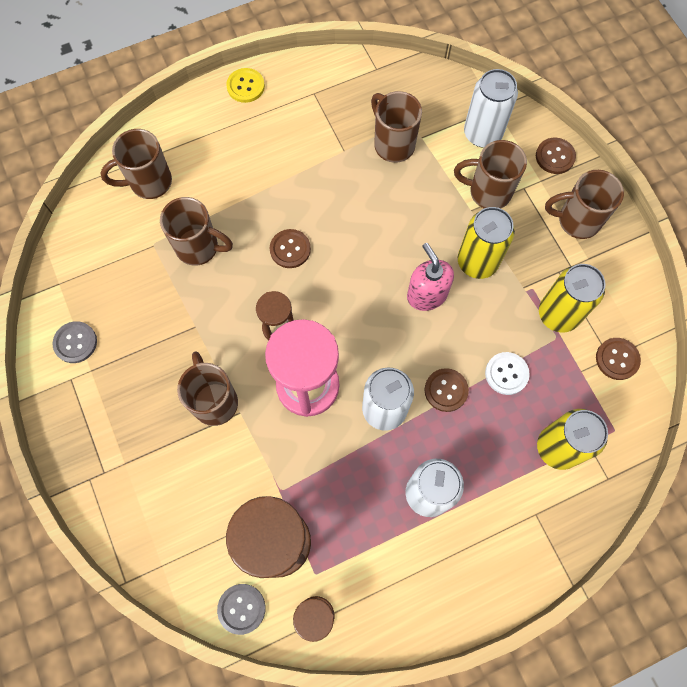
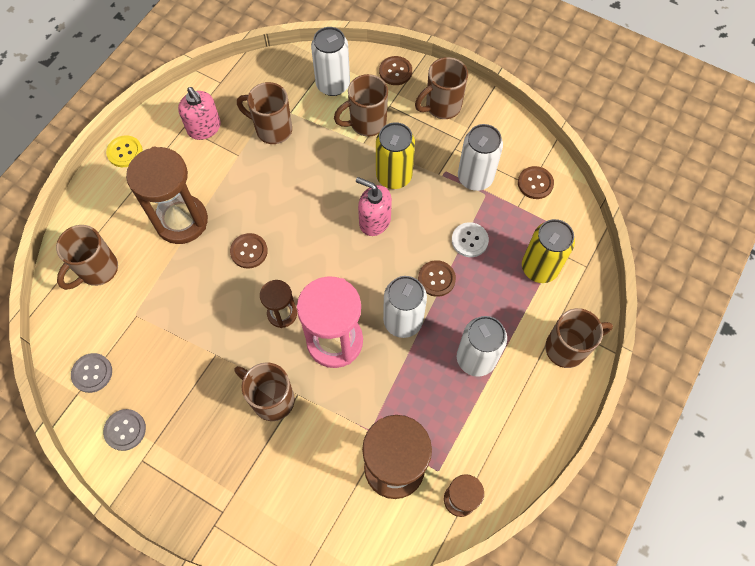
camera: 35 degrees left, 5 degrees down
(199, 247) = (175, 294): brown mug -> brown mug (567, 348)
(241, 608) = (403, 534): grey button -> grey button (92, 373)
(250, 182) = (181, 221): none -> brown hourglass
(331, 105) = (204, 128): none -> pink soap dispenser
(558, 314) = (475, 178): yellow can -> white can

